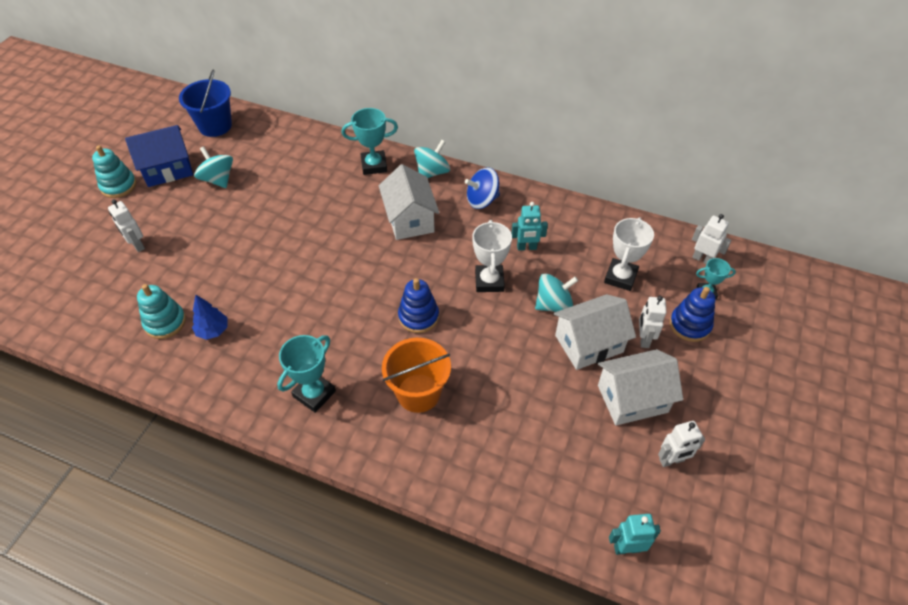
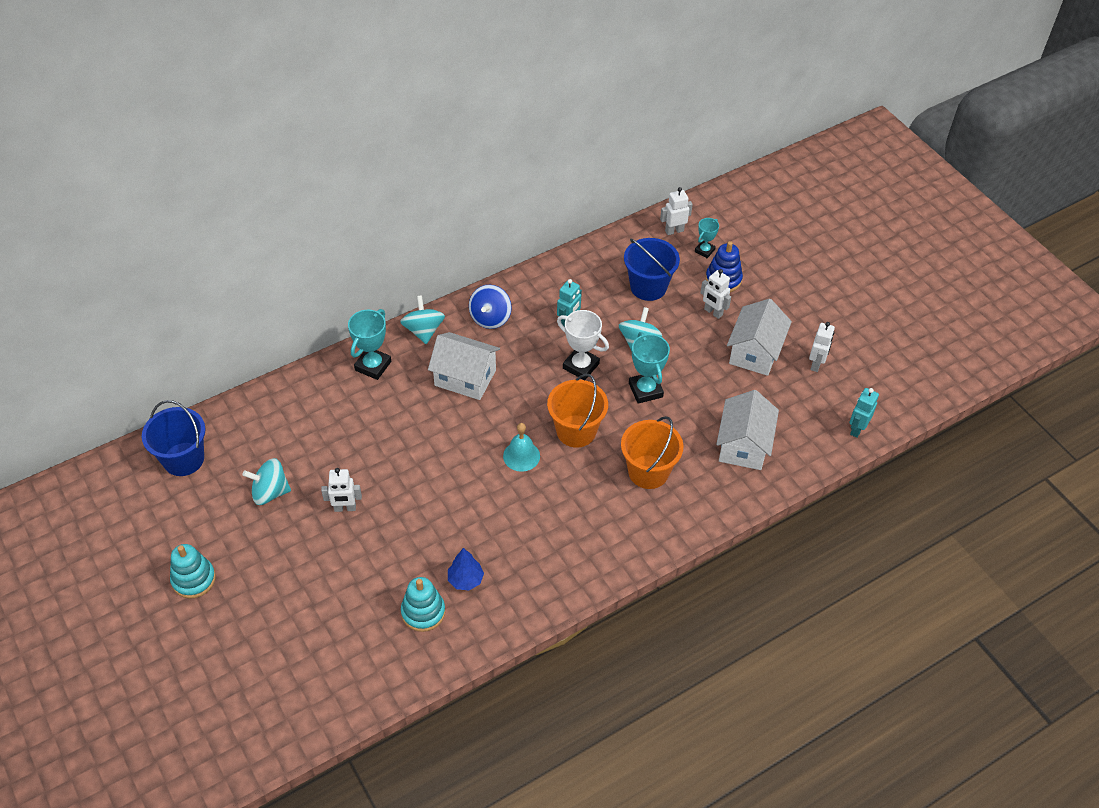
camera: 55 degrees left, 0 degrees up
(137, 245) = (300, 596): white robot -> white robot (345, 508)
(168, 169) = (211, 527): blue house -> none
(314, 394) = (593, 539): turquoise trophy -> turquoise trophy (645, 390)
(362, 296) = (521, 456): none -> turquoise bell
(418, 317) = (576, 431): blue stacking toy -> orange bucket
(589, 343) = (690, 345): white house -> white house (743, 445)
(620, 277) = (648, 287): white trophy -> blue bucket

